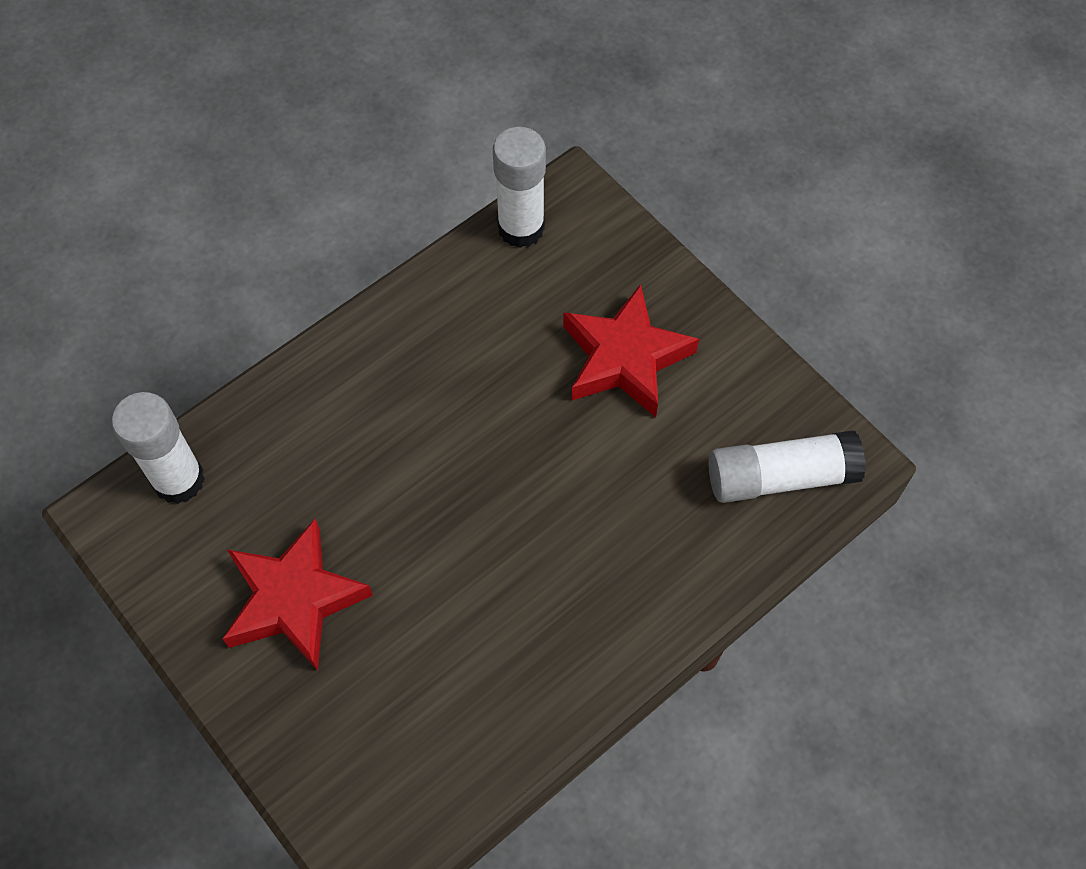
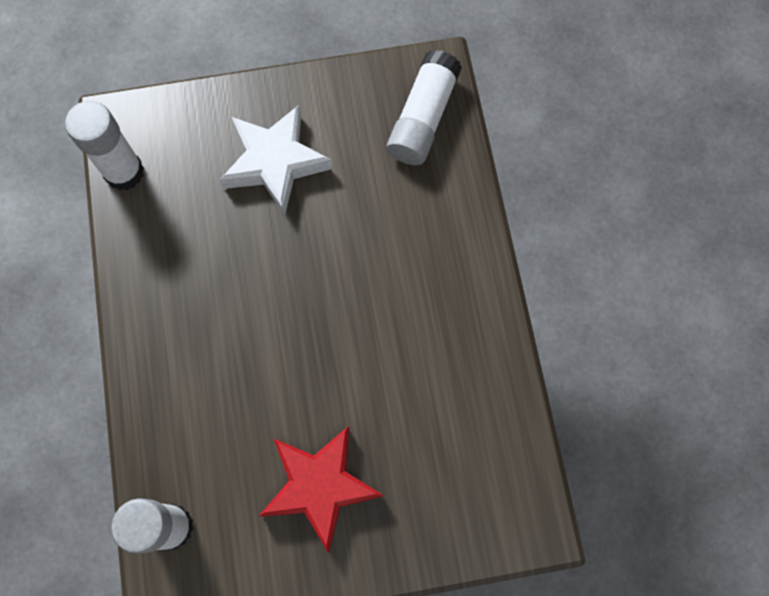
camera: 60 degrees left, 10 degrees up
(625, 358) = (275, 162): red star -> white star

